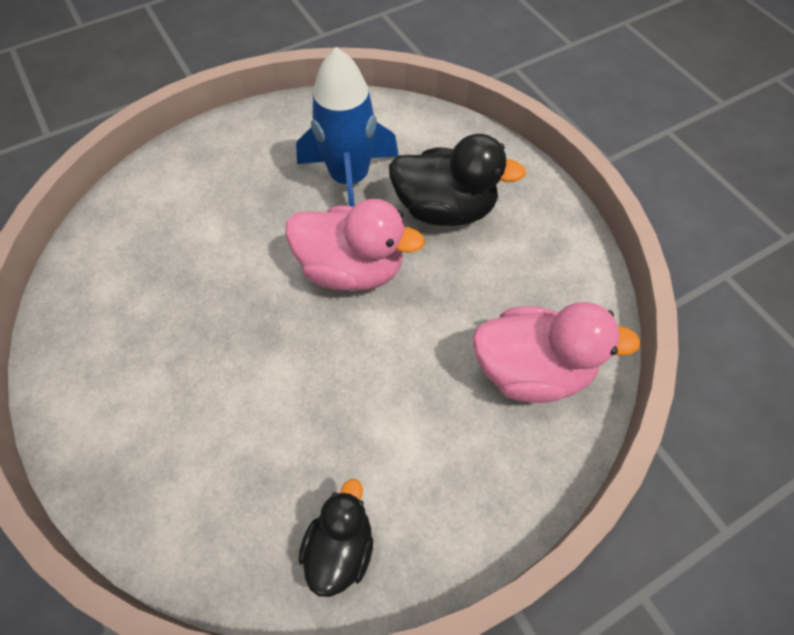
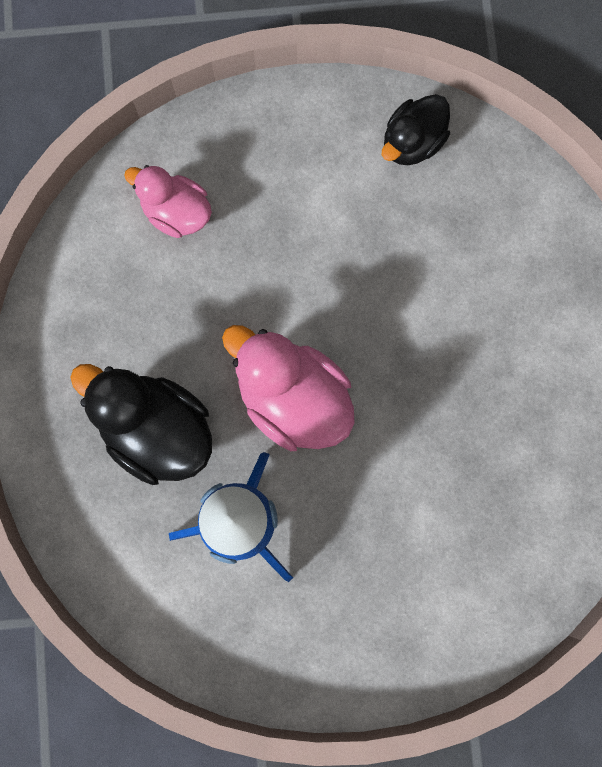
camera: 155 degrees left, 20 degrees up
(532, 370) = (176, 212): pink duck -> pink duck, size x0.63

